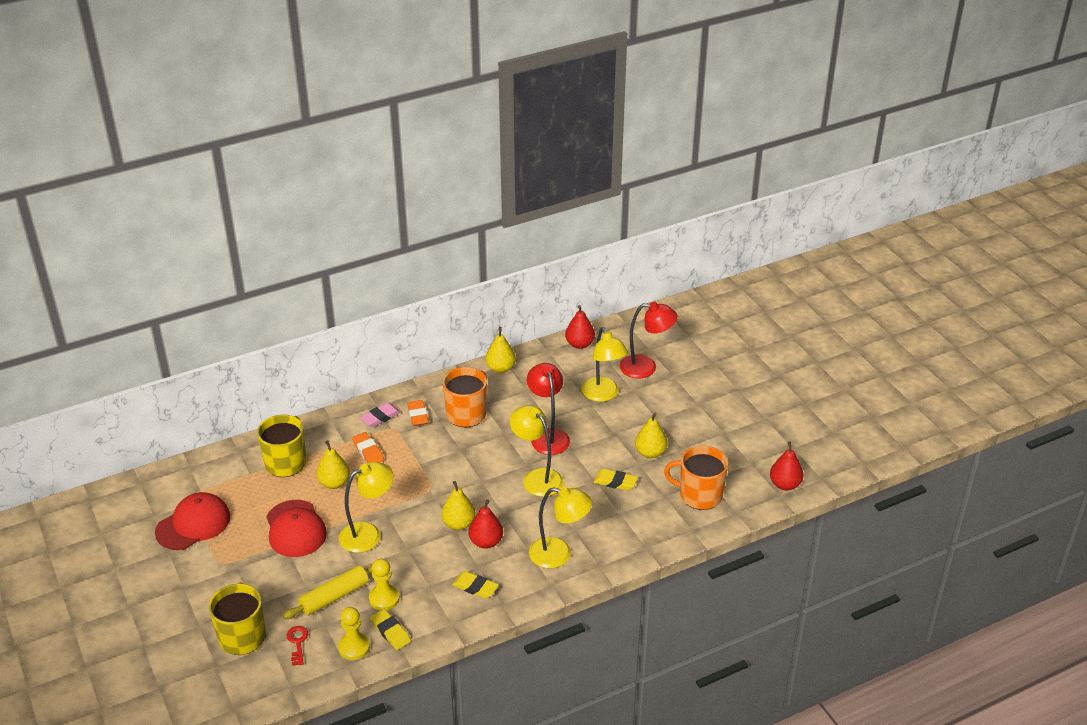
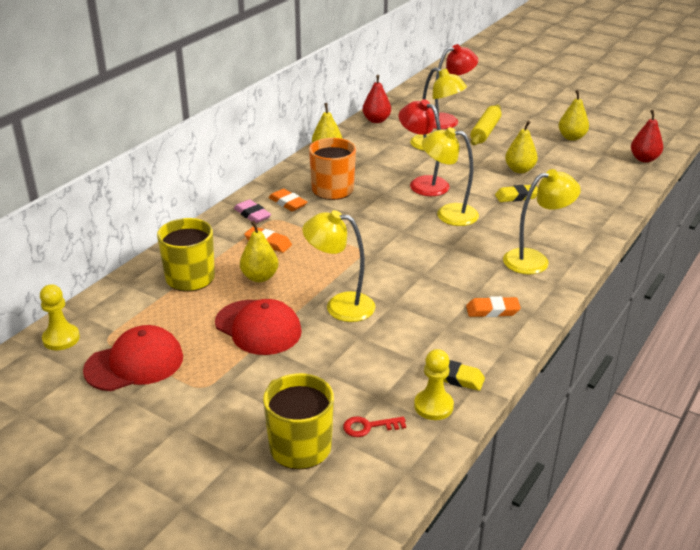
camera: 30 degrees left, 5 degrees down
(193, 524) = (134, 363): red cap -> red cap turned 45 degrees clockwise
(297, 643) = (369, 427): red key -> red key turned 60 degrees counterclockwise
(334, 596) = (363, 370): yellow rolling pin -> yellow rolling pin (485, 131)
(368, 534) = (340, 305): yellow lamp -> yellow lamp turned 105 degrees counterclockwise
(380, 417) = (252, 215): pink eraser -> pink eraser turned 60 degrees counterclockwise
(384, 598) = (416, 352): yellow pawn -> yellow pawn (61, 338)
(459, 524) = (419, 268): yellow pear -> yellow pear (571, 137)
(475, 587) = (492, 310): yellow eraser -> orange eraser
(486, 542) = (460, 273): red pear -> none
(699, 495) = (592, 184): orange mug -> none

